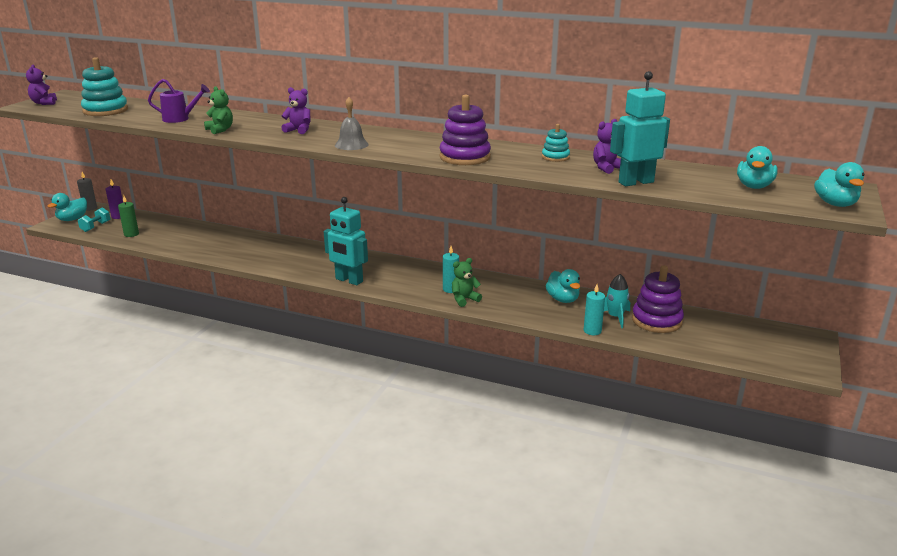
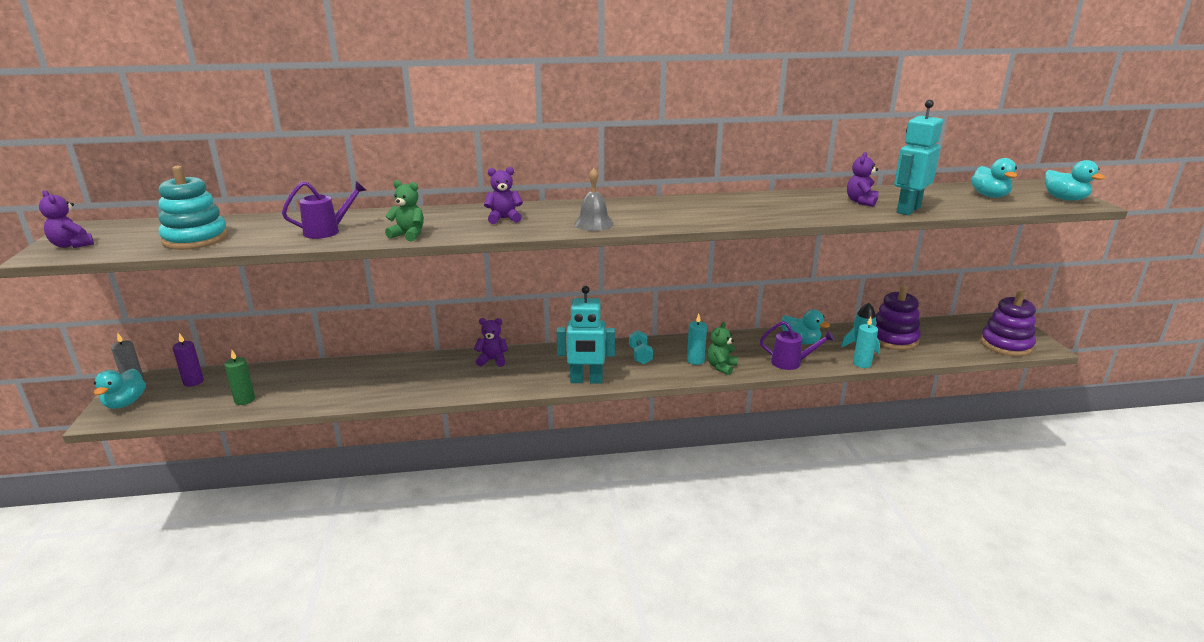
camera: 30 degrees left, 0 degrees up
(95, 227) = (176, 404): turquoise dumbbell -> turquoise dumbbell (640, 355)
(304, 250) = (492, 360): none -> purple teddy bear
(465, 157) = (728, 215): purple stacking toy -> purple stacking toy (1006, 345)
(528, 312) = (791, 363): none -> purple watering can
(555, 157) = (801, 200): turquoise stacking toy -> none

